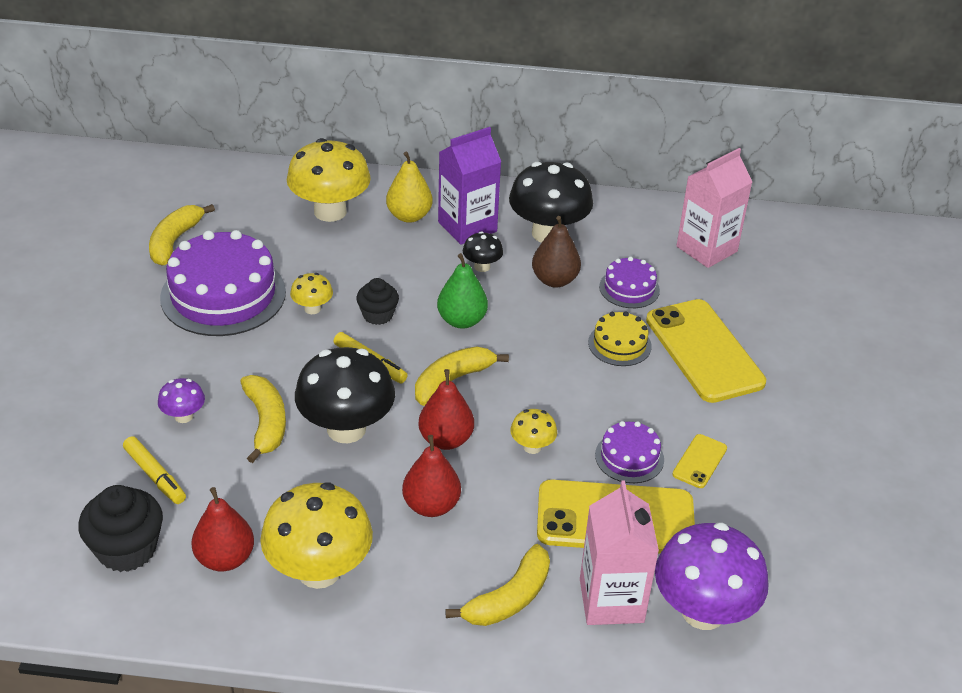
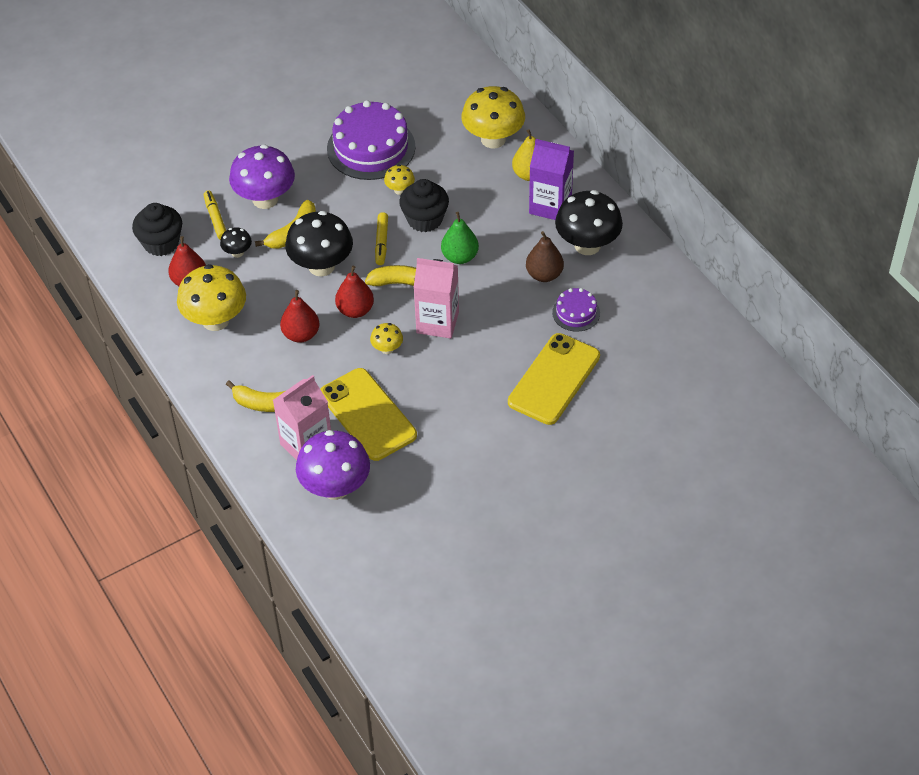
camera: 55 degrees right, 10 degrees up
(155, 476) = (215, 218): yellow marker -> yellow marker turned 150 degrees clockwise
(174, 241) = (392, 97): yellow banana -> none
(183, 416) = (265, 199): purple mushroom -> purple mushroom, size x2.12
(378, 315) = (425, 219): black cupcake -> black cupcake, size x1.60
(482, 267) = (519, 235): black mushroom -> black mushroom (237, 252)
(619, 344) = (516, 337): yellow cake -> none
(629, 457) = (422, 394): purple cake -> none
(699, 461) = (451, 427): yellow phone -> none
(706, 249) = (661, 328): pink carton -> pink carton (437, 322)

